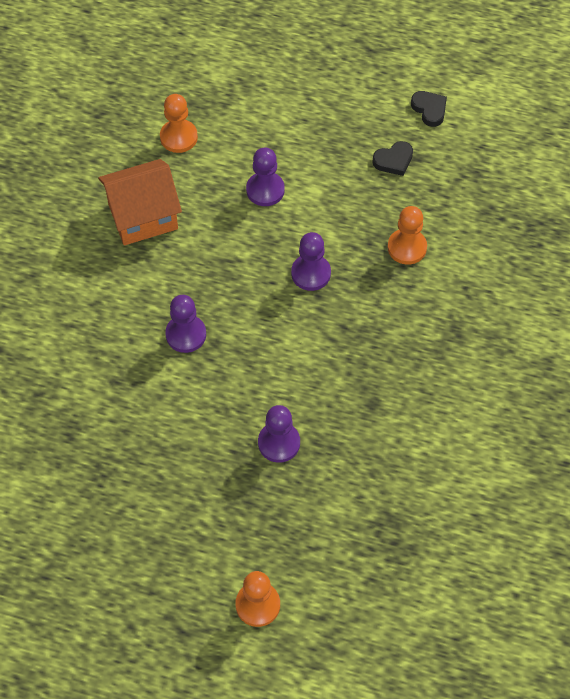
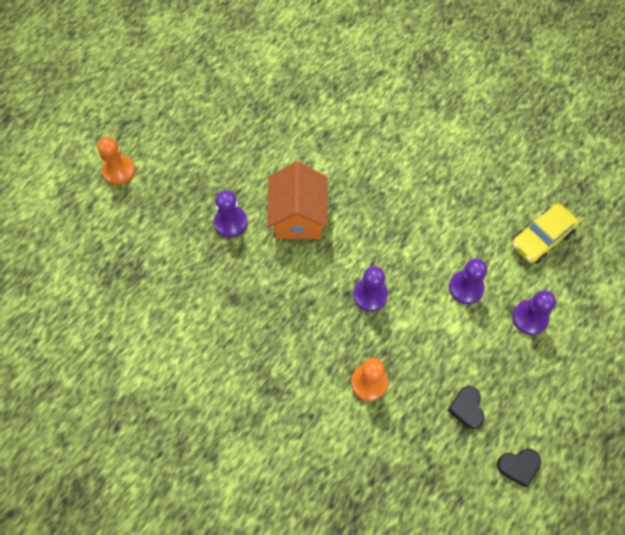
camera: 110 degrees right, 5 degrees up
(143, 216) = (466, 190): orange house -> orange house (298, 217)
(178, 137) = (541, 238): orange pawn -> yellow car
(186, 334) = (347, 189): purple pawn -> purple pawn (529, 318)

